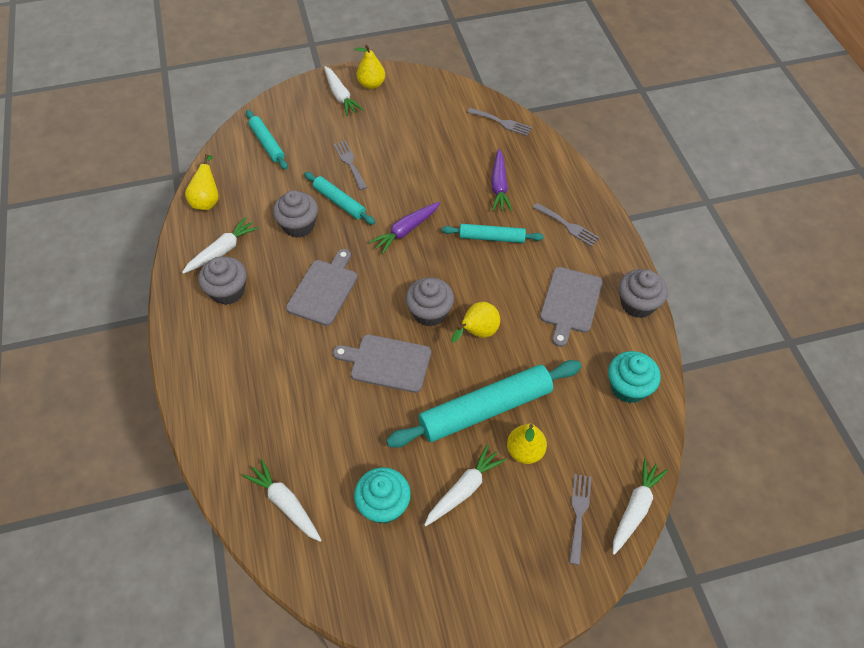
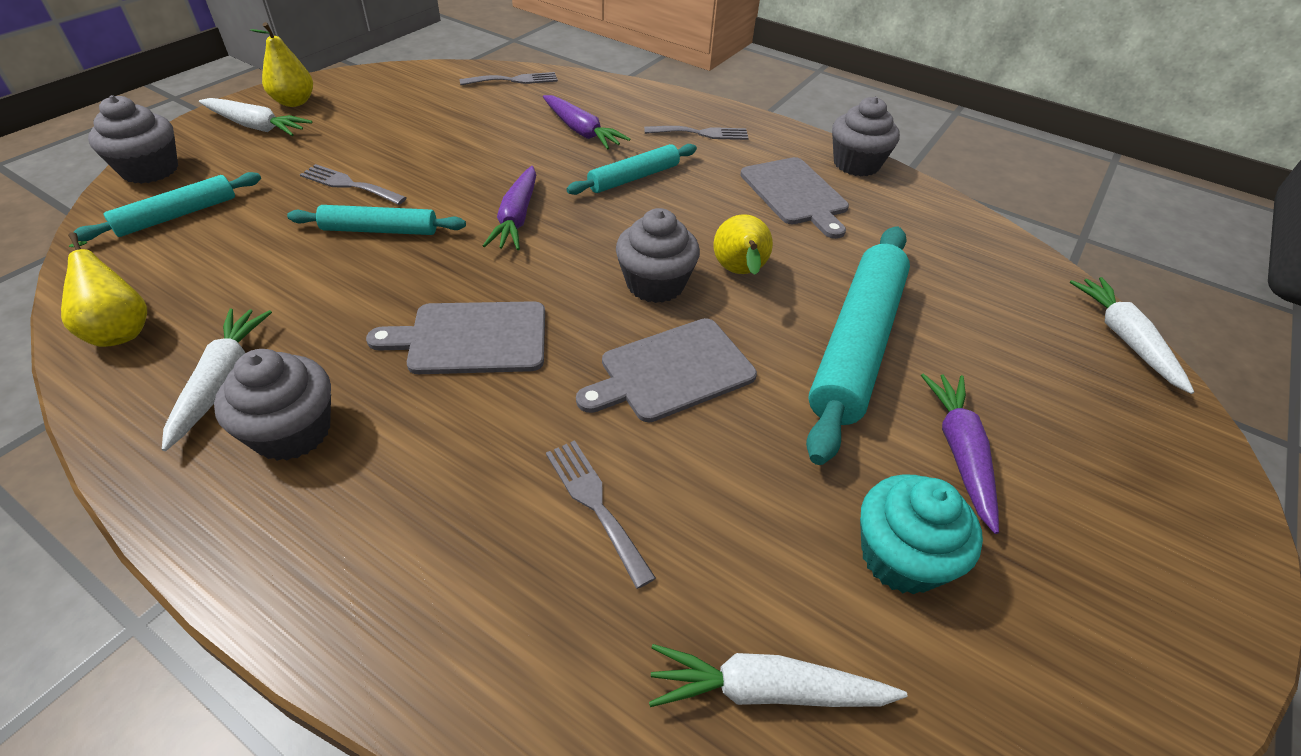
camera: 45 degrees left, 10 degrees down
(267, 144) = (177, 215): turquoise rolling pin -> turquoise rolling pin turned 60 degrees counterclockwise
(298, 225) = (340, 284): grey cupcake -> grey cupcake (150, 170)
(324, 289) = (471, 338): grey cutting board -> grey cutting board turned 75 degrees counterclockwise
(464, 489) = (959, 453): white carrot -> purple carrot
(525, 451) = (956, 359): yellow pear -> none
(579, 514) = (1094, 383): grey fork -> grey fork (595, 504)
(628, 387) = (952, 235): turquoise cupcake -> none

